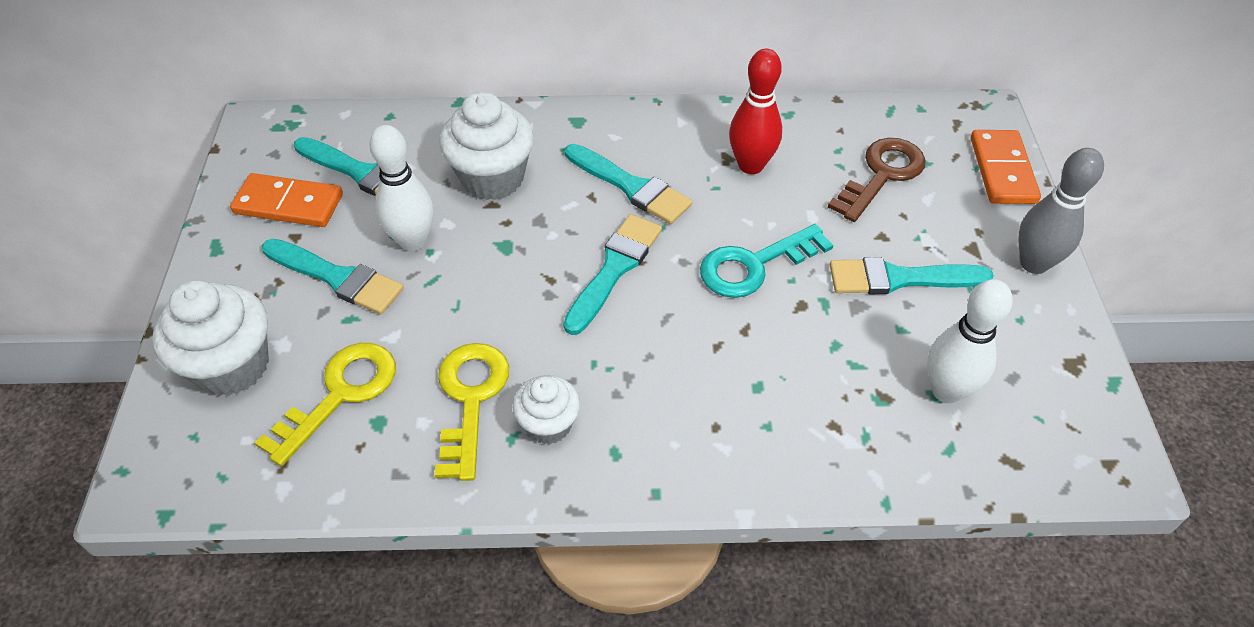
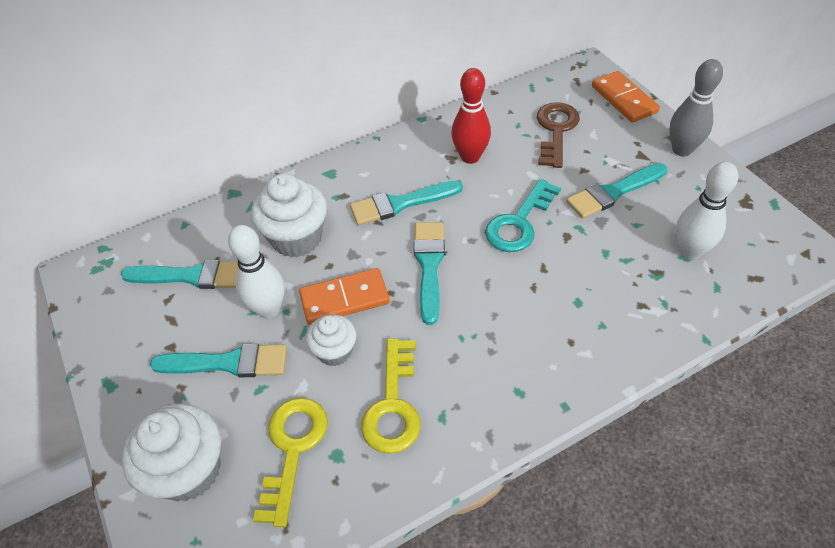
camera: 25 degrees left, 0 degrees up
(289, 204) = (148, 324): orange domino -> orange domino (344, 298)
(470, 399) = (393, 405): yellow key -> yellow key turned 150 degrees counterclockwise
(548, 425) = (461, 395): white cupcake -> white cupcake (335, 351)
(631, 187) = (400, 204): turquoise brush -> turquoise brush turned 150 degrees clockwise

